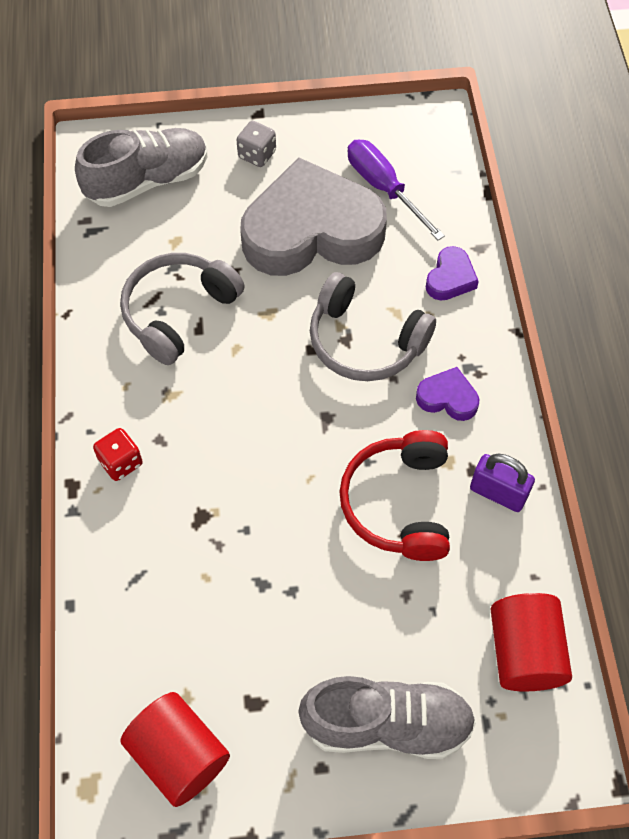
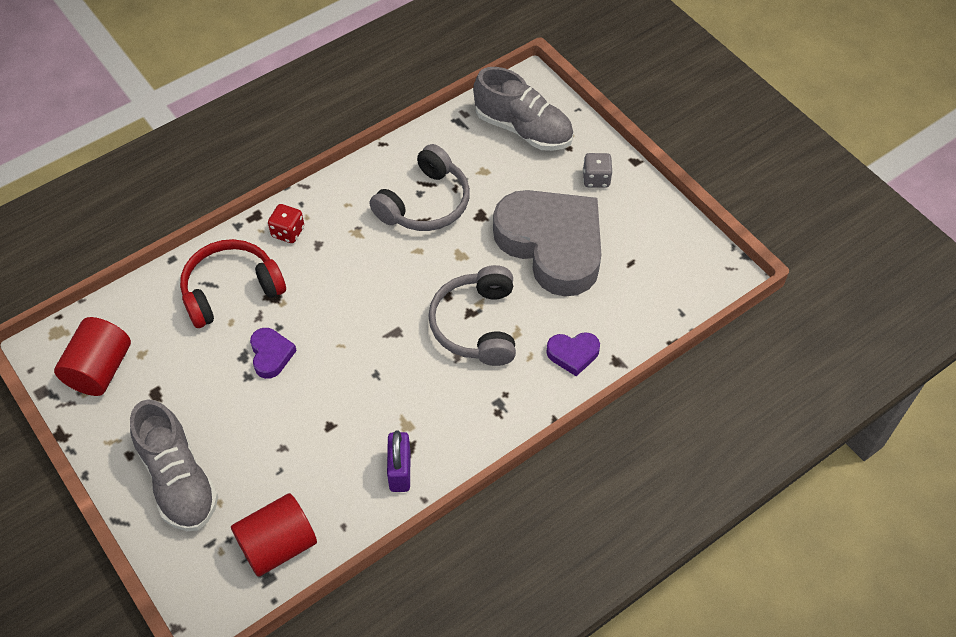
camera: 60 degrees right, 5 degrees down
(179, 312) = (425, 203): grey headphones -> grey headphones turned 120 degrees clockwise
(384, 188) = (626, 272): purple screwdriver -> none
(399, 503) = (353, 410): red headphones -> red headphones (231, 290)
(447, 398) = (462, 401): purple heart -> purple heart (271, 355)

